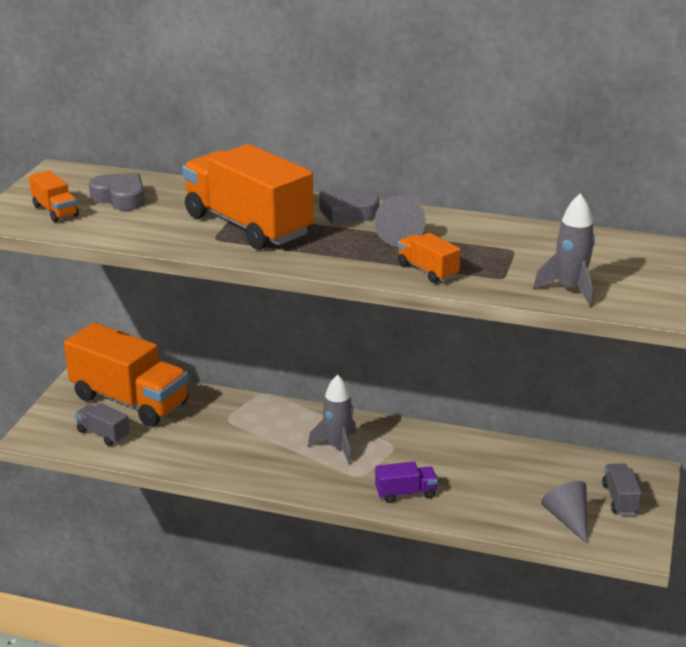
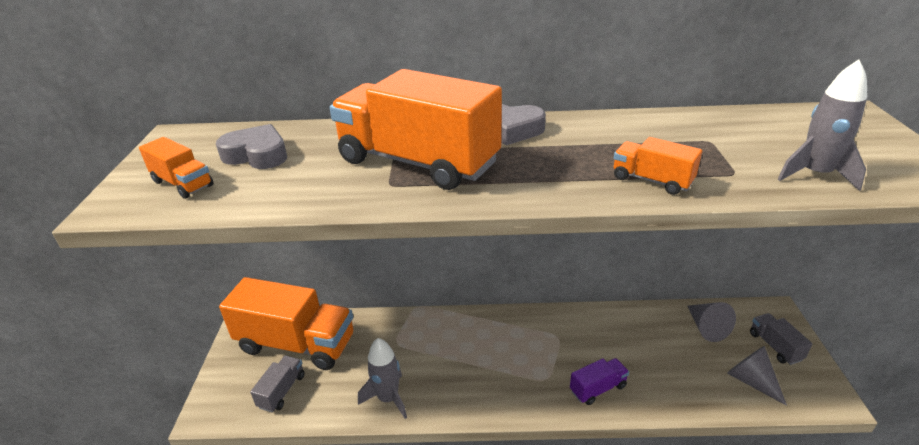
camera: 15 degrees left, 5 degrees up
(103, 434) = (282, 391): grey truck -> grey truck turned 90 degrees clockwise
(337, 447) = (510, 350): grey rocket -> grey rocket (388, 398)
(399, 236) = (584, 146): grey cone -> grey cone (706, 328)

